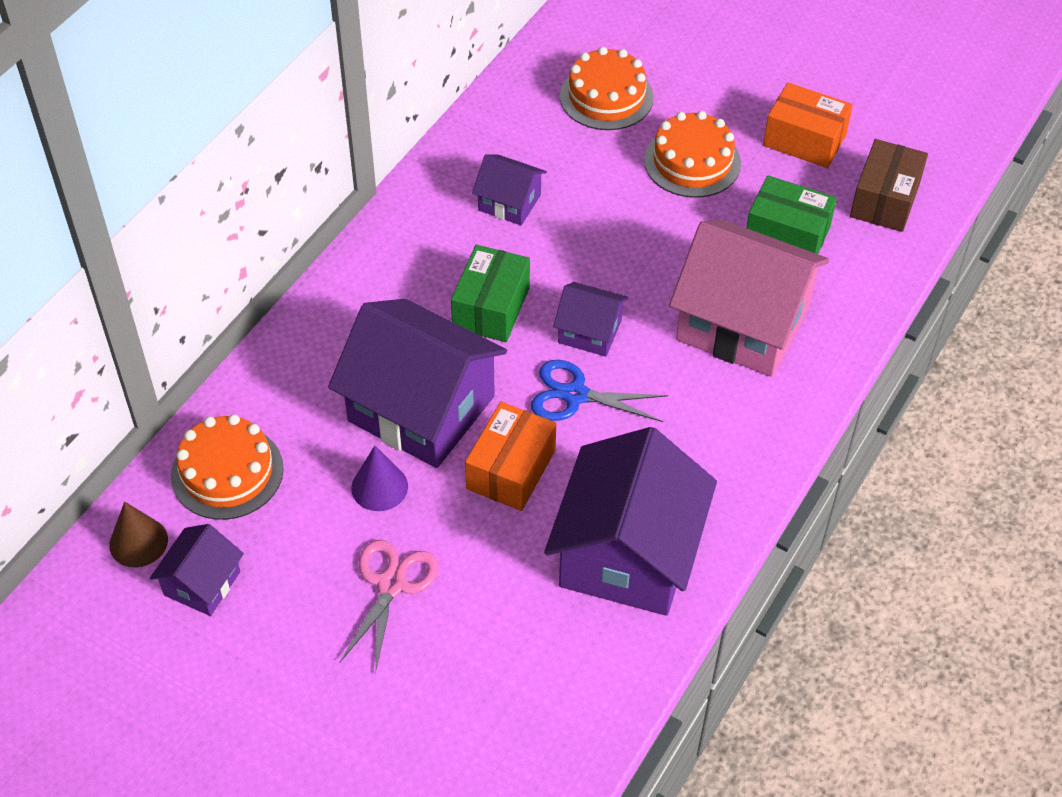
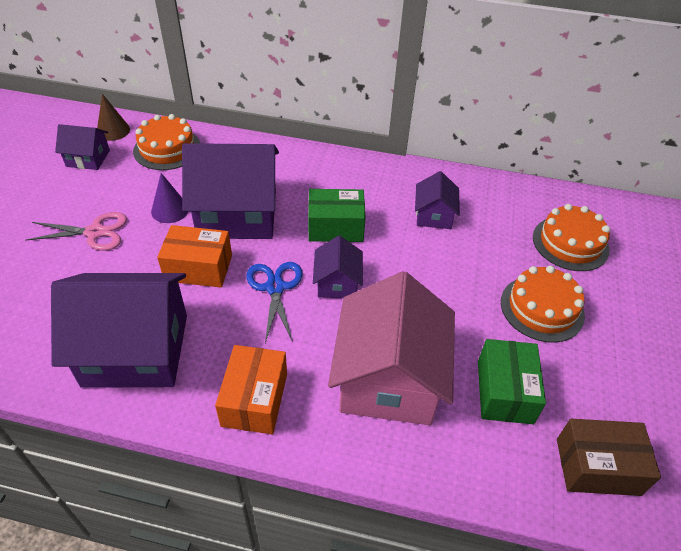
camera: 70 degrees right, 5 degrees down
(421, 408) = (237, 214): purple house -> purple house turned 75 degrees clockwise
(804, 140) = (624, 383): orange box -> orange box (255, 399)

